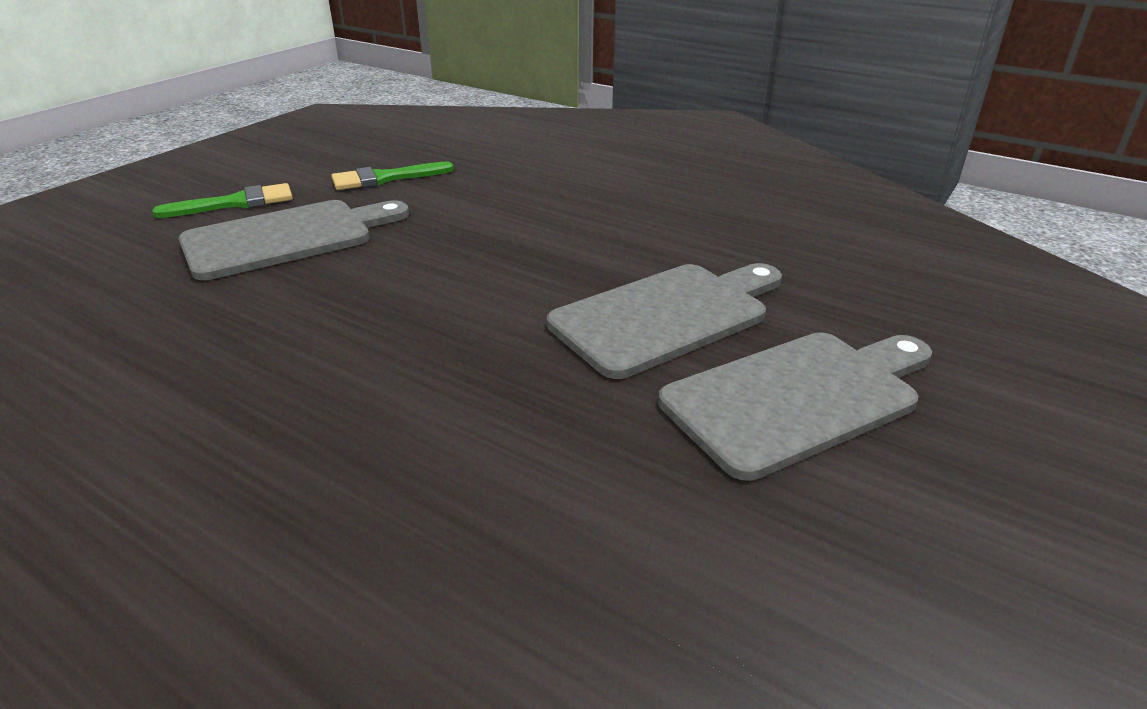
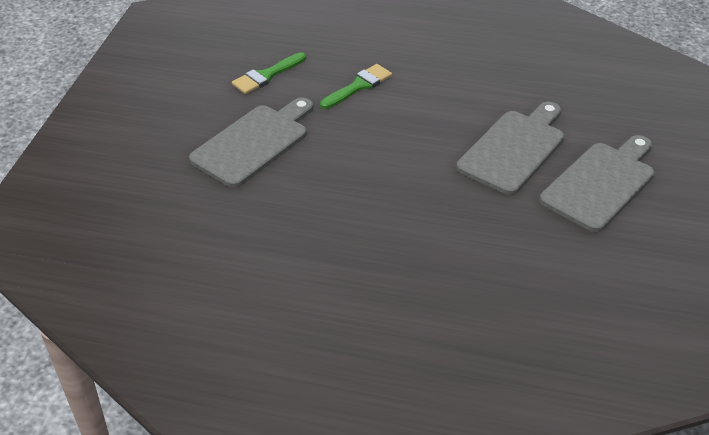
camera: 20 degrees left, 10 degrees up
(236, 203) = (187, 121): green brush -> green brush (359, 86)

